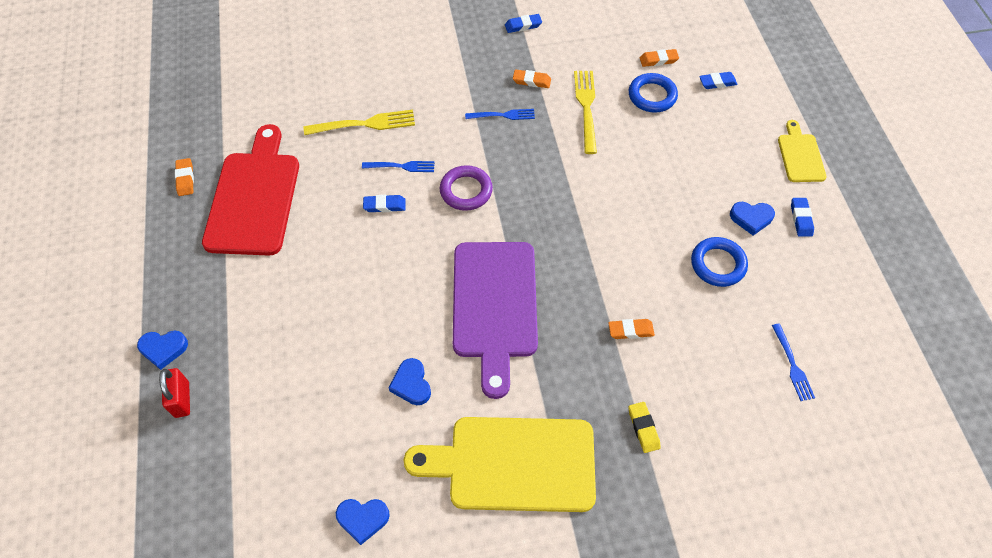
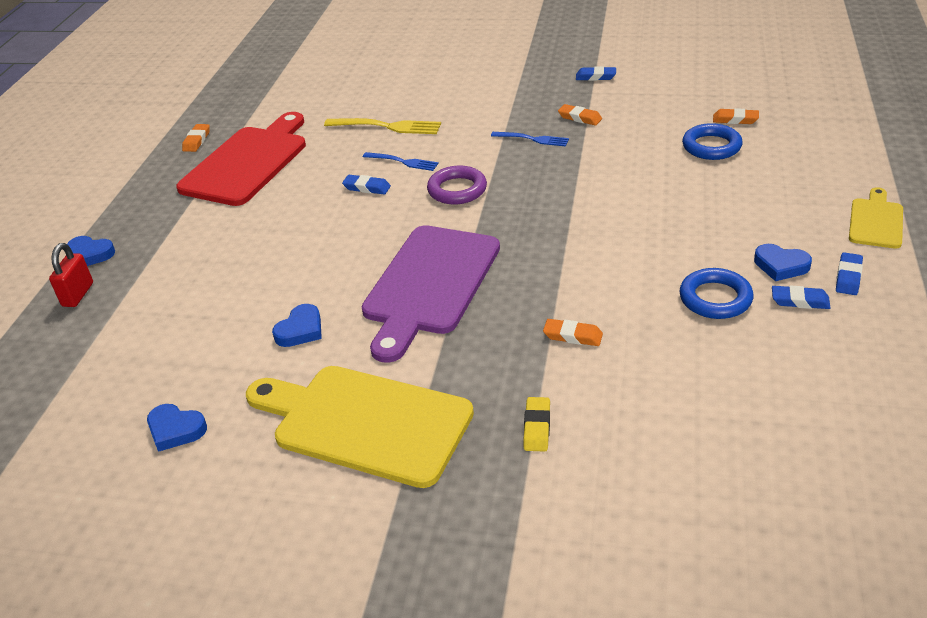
camera: 25 degrees right, 20 degrees down
(411, 384) = (300, 330): blue heart -> blue heart turned 150 degrees counterclockwise
(586, 108) = (628, 146): yellow fork -> none
(717, 82) = (798, 146): blue eraser -> blue eraser (800, 301)
(792, 365) = (766, 411): blue fork -> none

